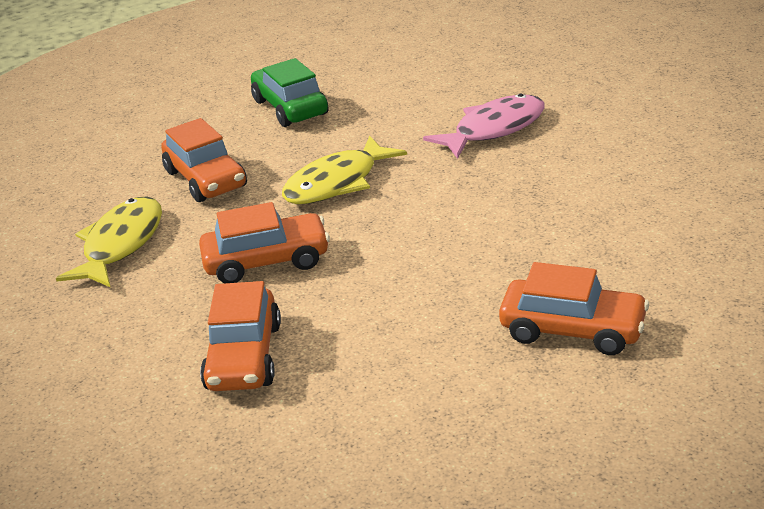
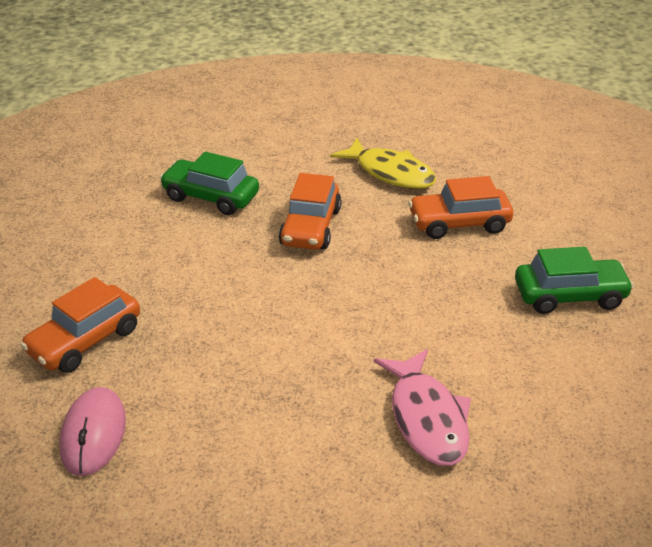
camera: 110 degrees right, 5 degrees up
(244, 357) = (211, 197): orange car -> green car
(337, 183) = (398, 287): yellow fish -> none
(675, 267) = (93, 434): none -> pink mouse

